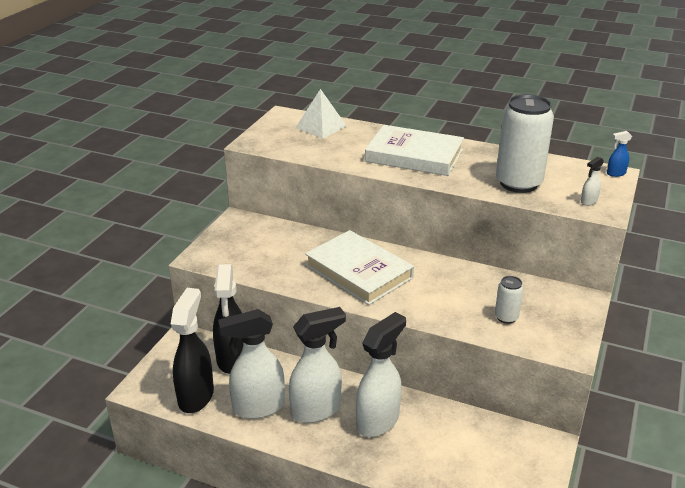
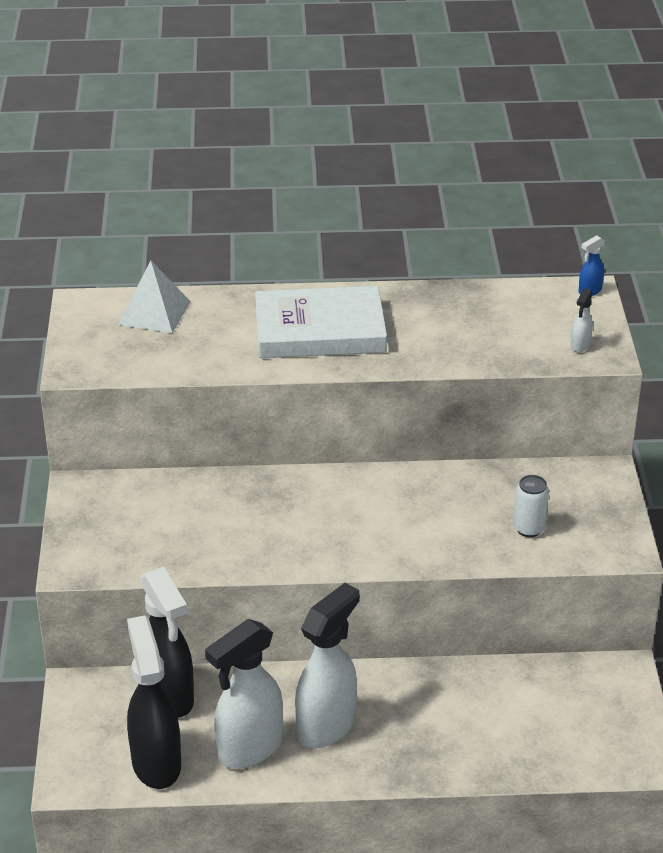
camera: 25 degrees left, 5 degrees up
(359, 271) = (307, 520): white book -> none
(378, 421) = (412, 713): white spray bottle -> none
(518, 183) = (481, 340): white can -> none

